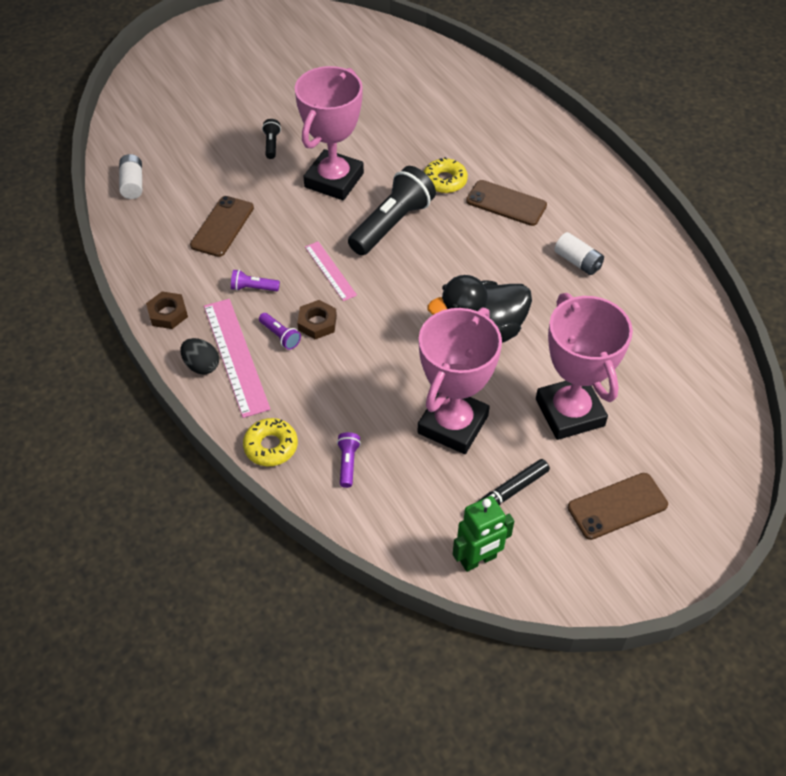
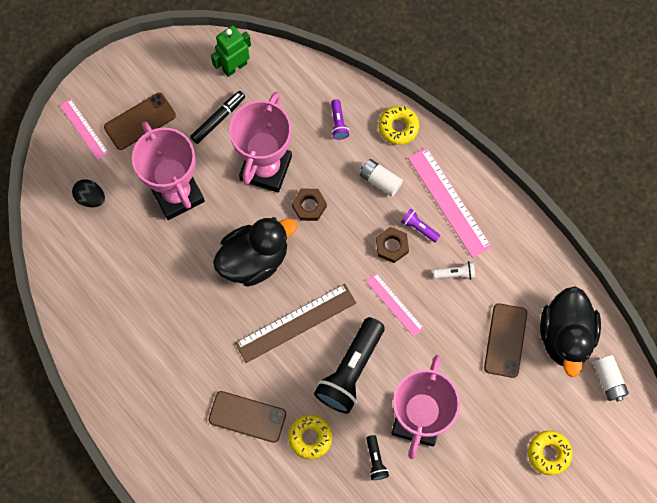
camera: 170 degrees right, 20 degrees up
(159, 222) = (565, 336): none -> black duck
(168, 313) = (518, 234): brown nut -> brown nut (309, 206)
(202, 365) = (473, 188): black egg -> black egg (91, 198)
(216, 142) = (548, 453): none -> yellow donut
(253, 288) = (455, 274): purple flashlight -> white flashlight
(272, 144) = (492, 460): black flashlight -> black flashlight (375, 460)
(443, 269) = (295, 323): none -> brown ruler
(578, 261) = (176, 353): white battery -> white battery (380, 180)
(695, 508) = (84, 129): none -> pink ruler

